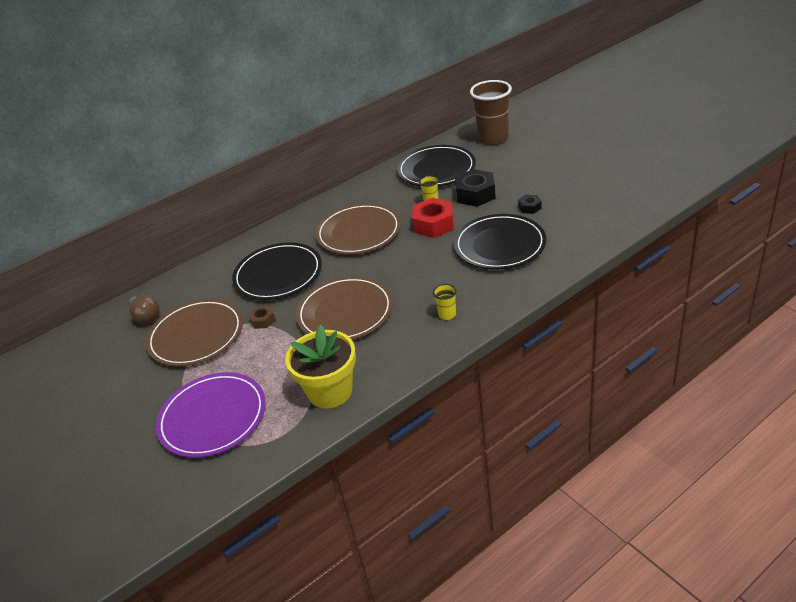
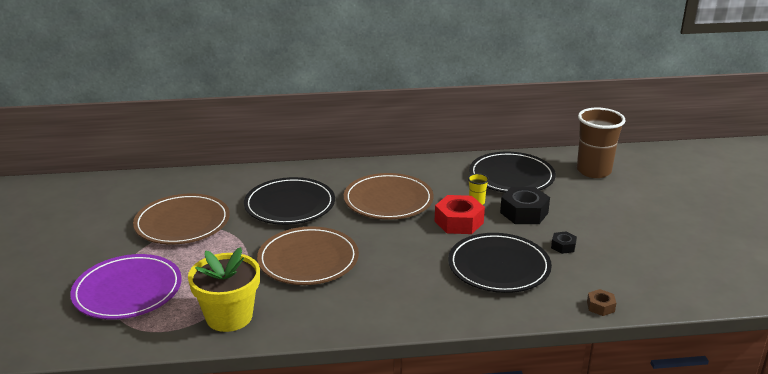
camera: 25 degrees right, 10 degrees down
(146, 316) = (164, 192): brown light bulb -> none
(263, 320) = (240, 235): brown nut -> brown nut (600, 306)
(447, 314) = (388, 303): yellow cup -> none

